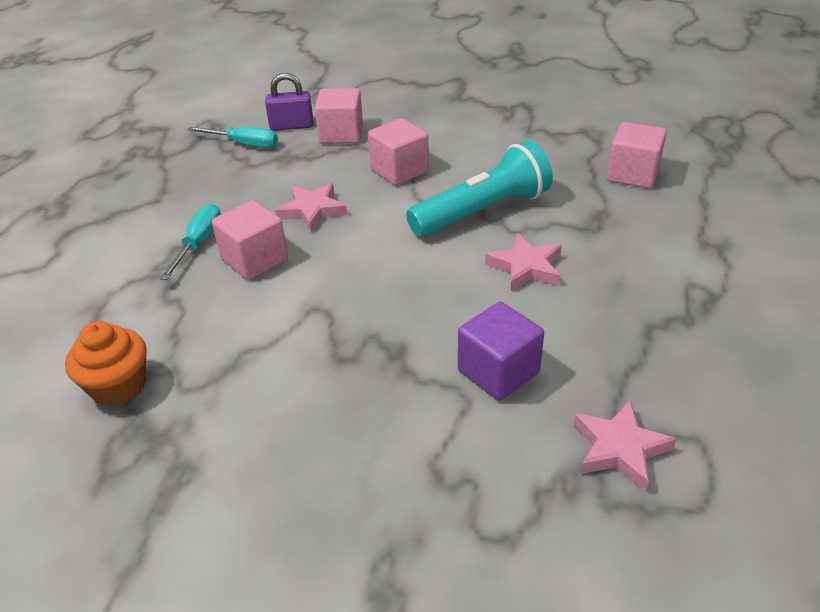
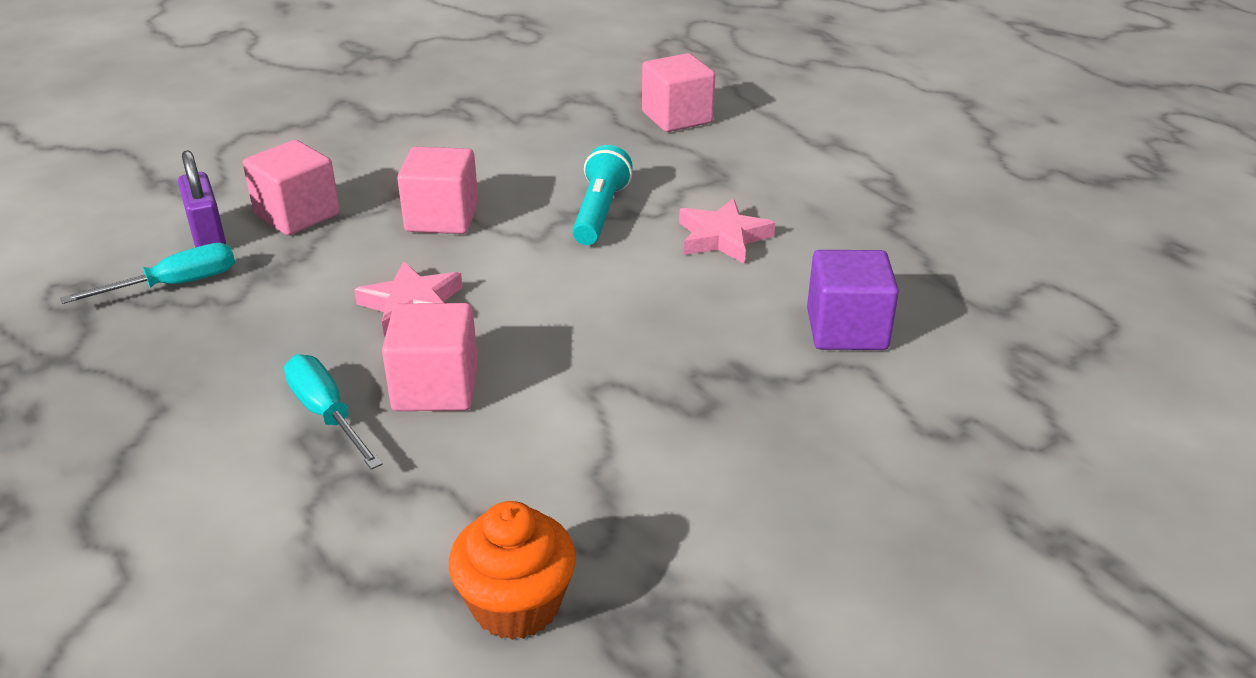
camera: 50 degrees left, 5 degrees down
(292, 126) = (208, 236): purple padlock -> purple padlock turned 60 degrees counterclockwise
(482, 211) = (599, 212): turquoise flashlight -> turquoise flashlight, size x0.64
(619, 449) = (1014, 323): pink star -> none

